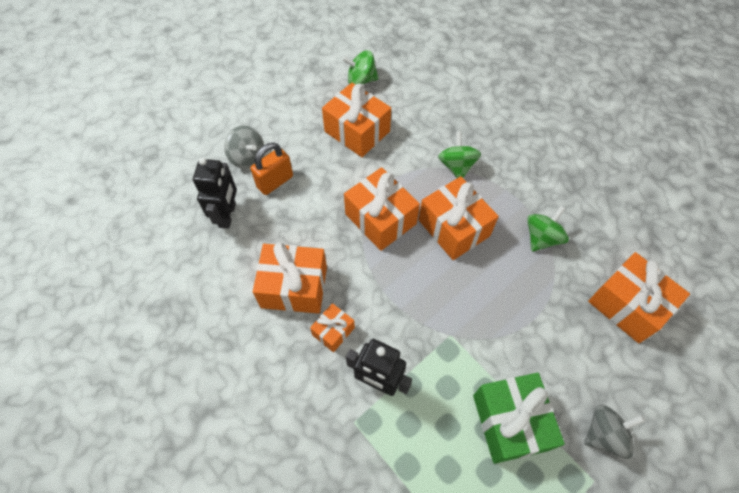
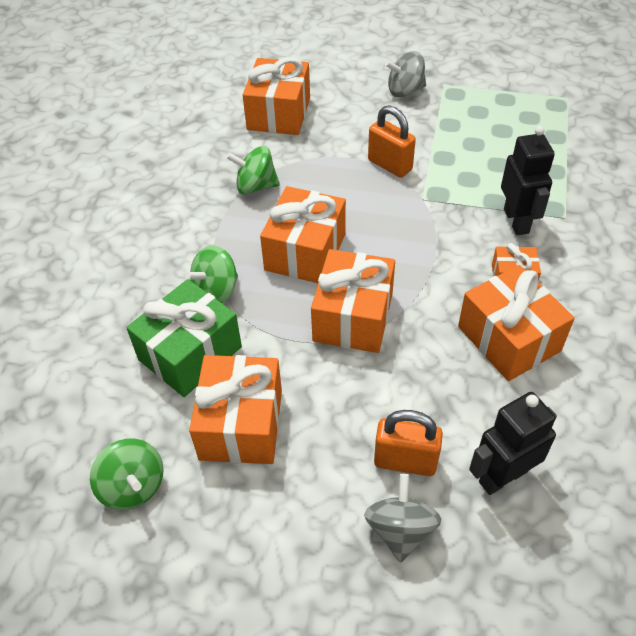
camera: 125 degrees left, 10 degrees down
(505, 341) = (390, 165): none -> orange padlock
(510, 422) = (453, 135): green gift -> green gift (190, 353)
(604, 434) = (405, 90): grey spinning top -> grey spinning top turned 45 degrees counterclockwise

